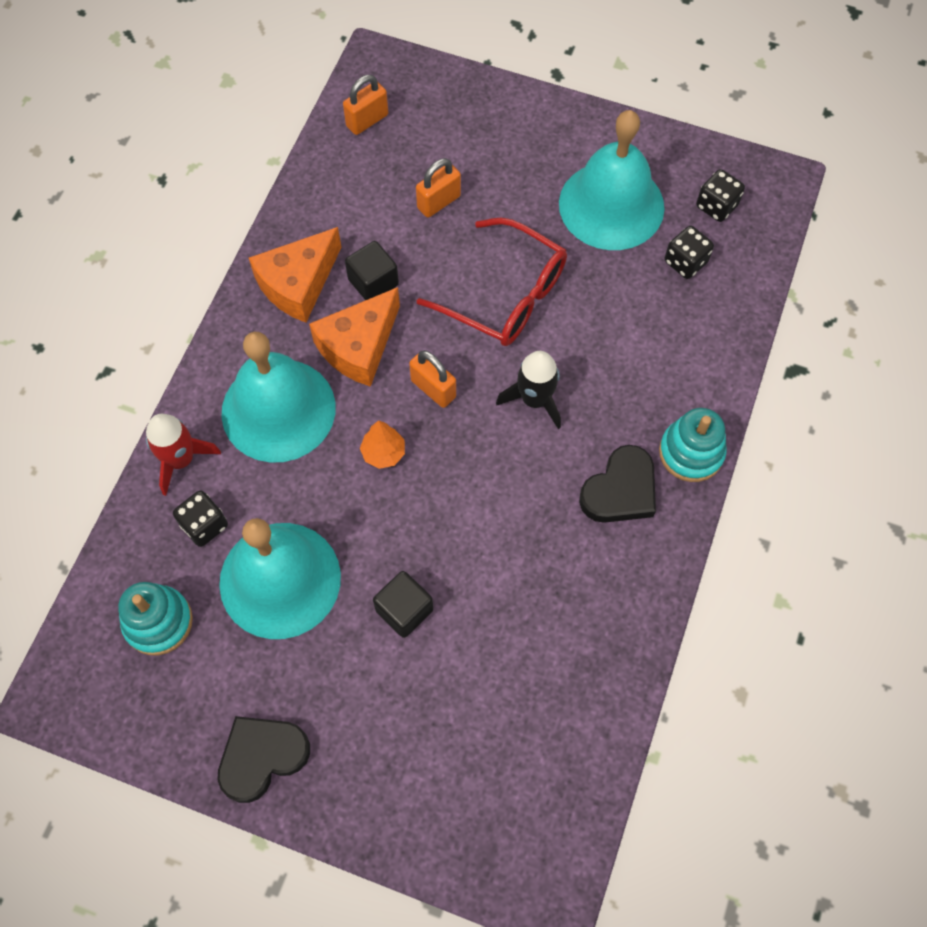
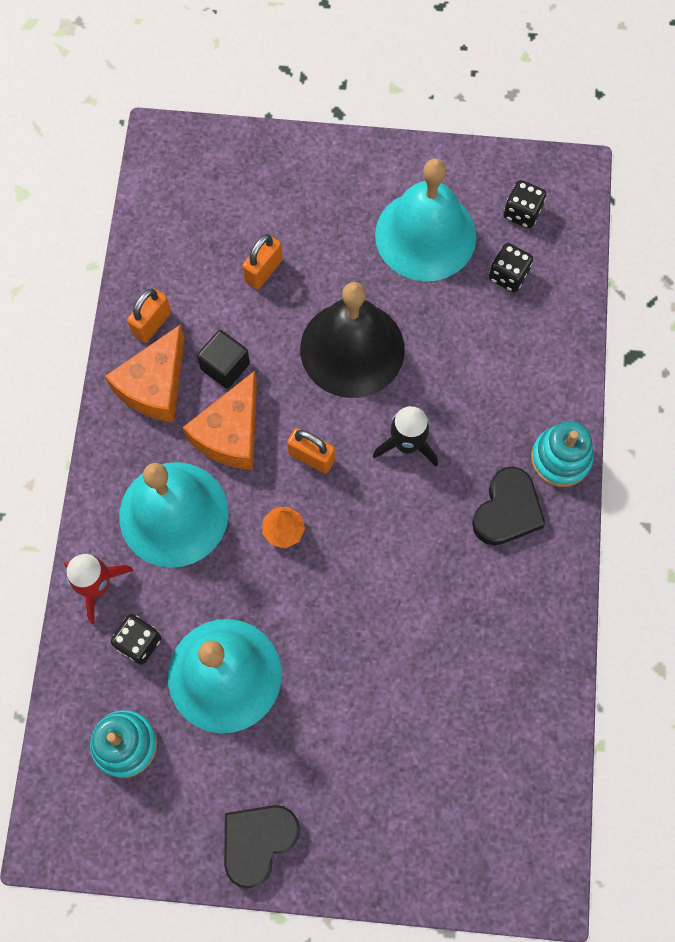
camera: 15 degrees left, 5 degrees up
(367, 120) = (171, 203): orange padlock -> orange padlock (152, 324)
(404, 610) = (345, 673): black cube -> none
(505, 295) = (352, 349): red glasses -> black bell

